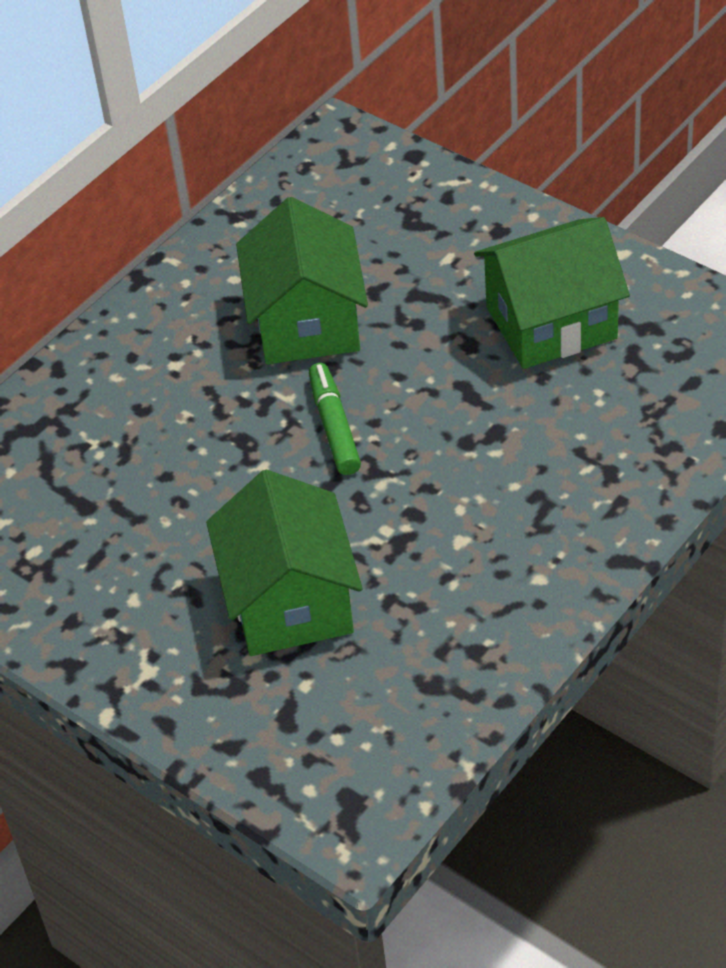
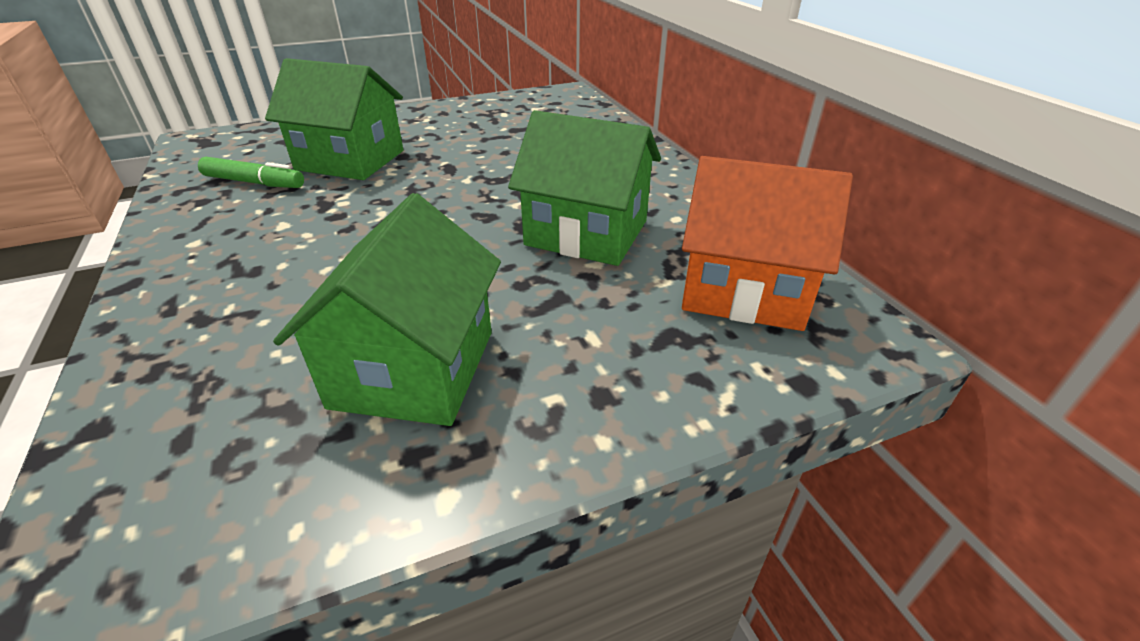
camera: 115 degrees right, 10 degrees down
(325, 206) = (744, 289): none -> orange house
(334, 427) = (460, 211): green marker -> green marker (254, 182)

